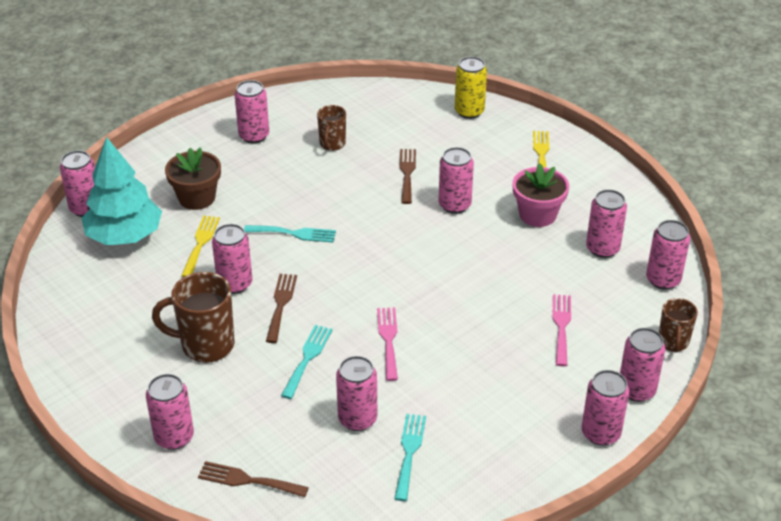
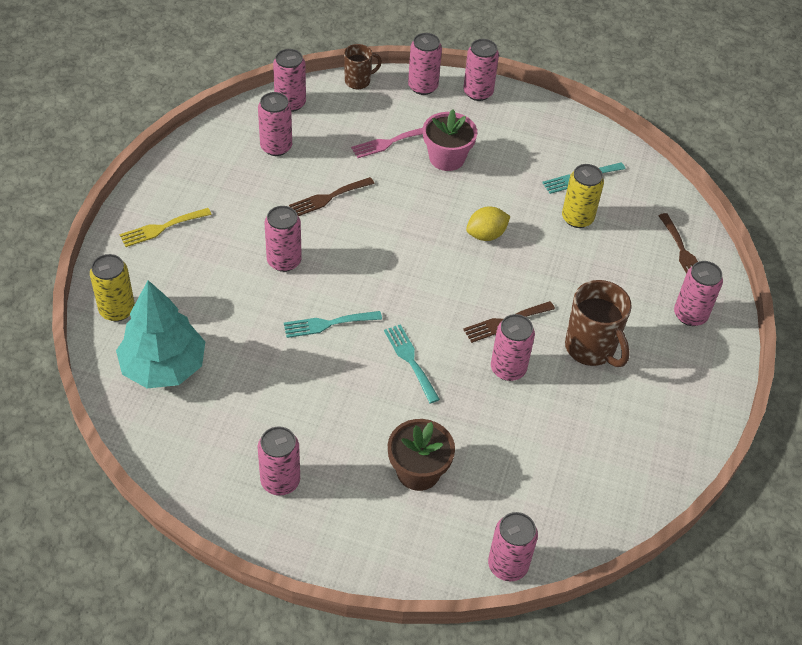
camera: 125 degrees left, 10 degrees up
(124, 236) = (518, 499): turquoise tree -> turquoise tree (164, 367)
(201, 243) = (479, 427): yellow fork -> none
(307, 358) = (547, 275): turquoise fork -> turquoise fork (327, 324)
(332, 144) = (249, 400): brown mug -> none
(357, 419) = (577, 218): pink can -> yellow can
(388, 340) = (486, 235): pink fork -> yellow lemon
(407, 173) = (258, 316): brown fork -> brown fork (328, 198)
(537, 215) = (258, 200): pink flower pot -> pink flower pot (447, 158)

